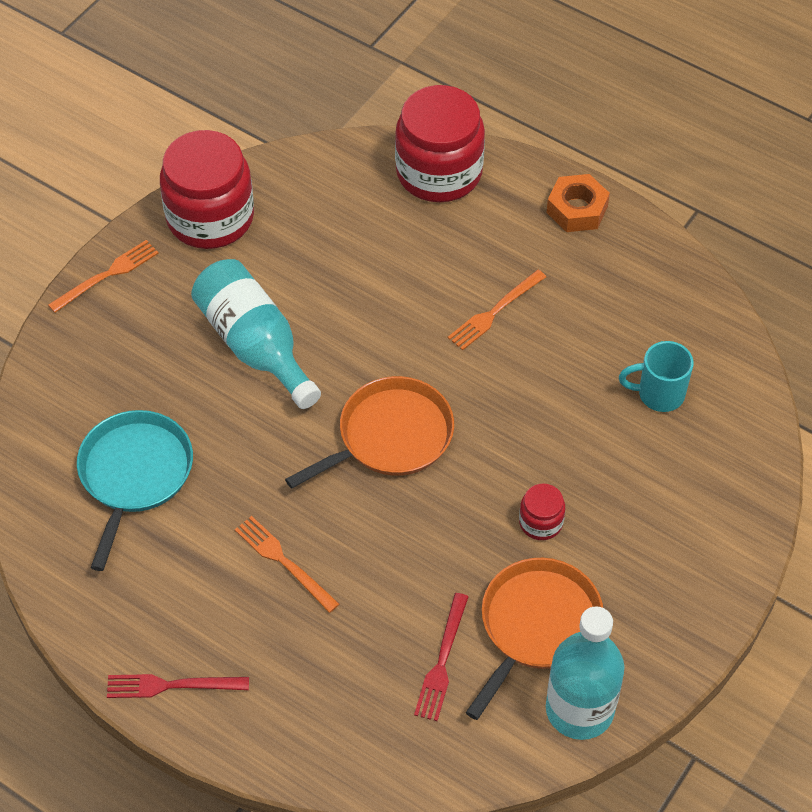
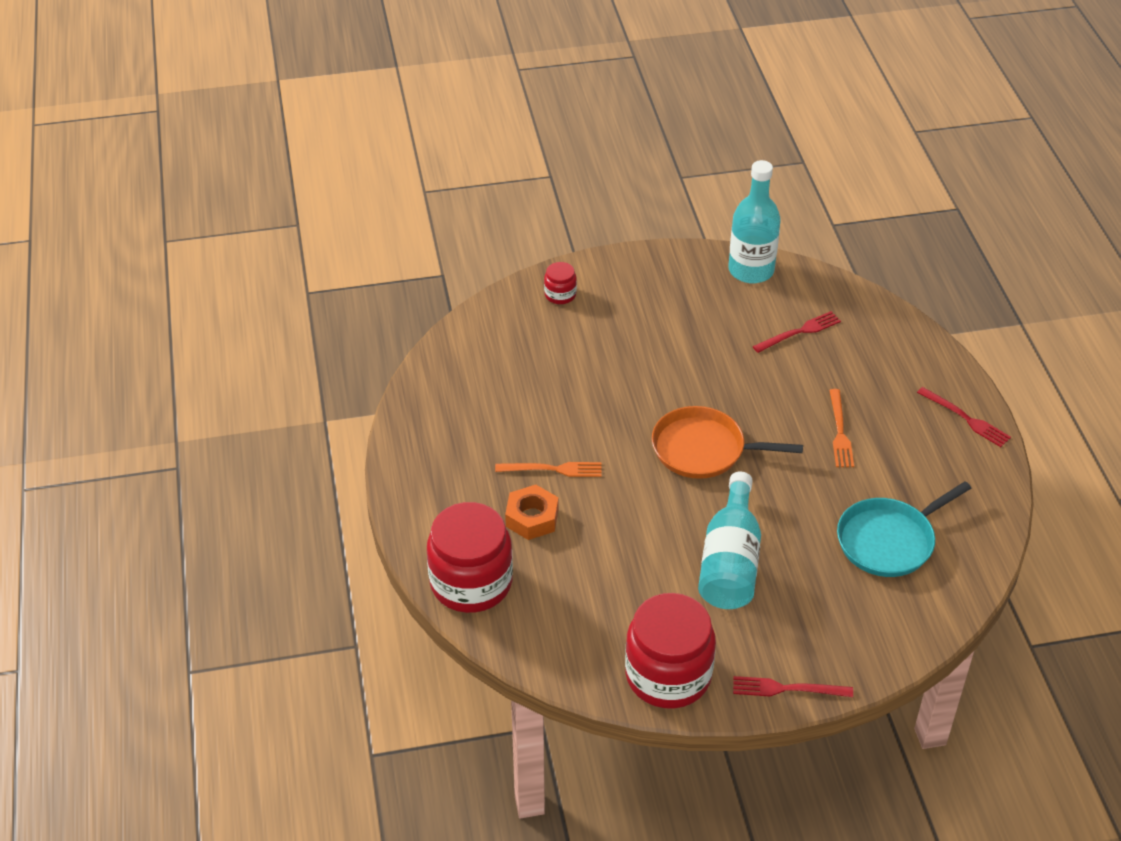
camera: 135 degrees left, 10 degrees down
(107, 275) = (787, 689): orange fork -> red fork
(537, 626) = (730, 313): orange pan -> none
(540, 522) = (669, 351): red jar -> red jar (560, 294)
(577, 209) = (418, 489): orange nut -> orange nut (532, 518)
(659, 394) = (519, 361): turquoise mug -> none

